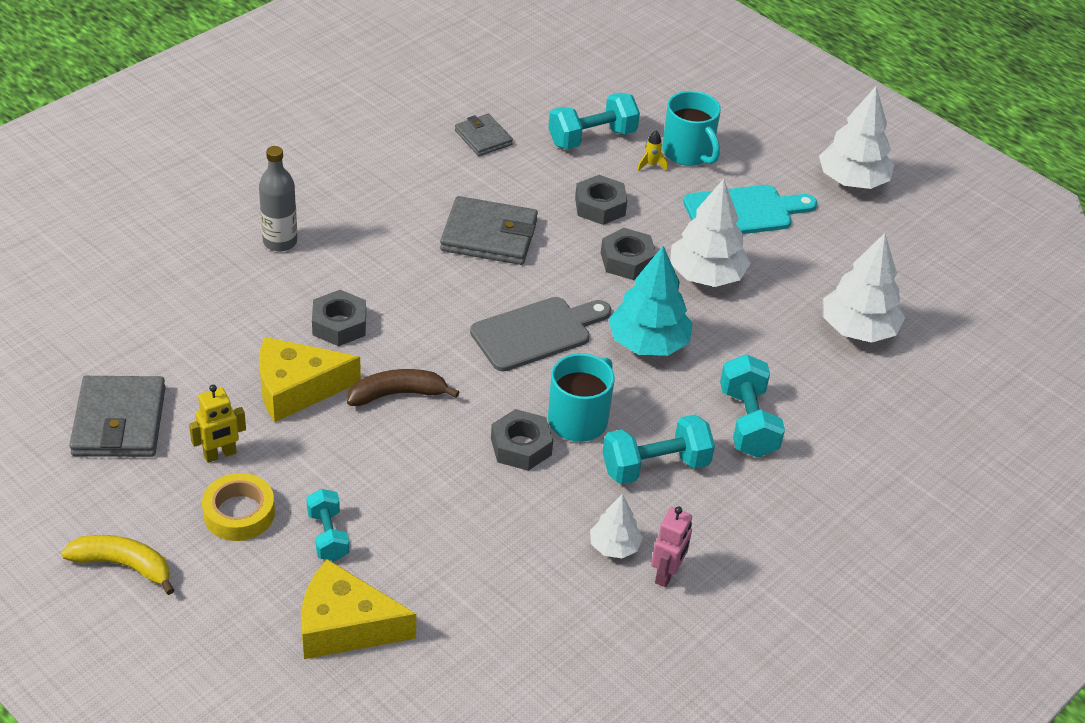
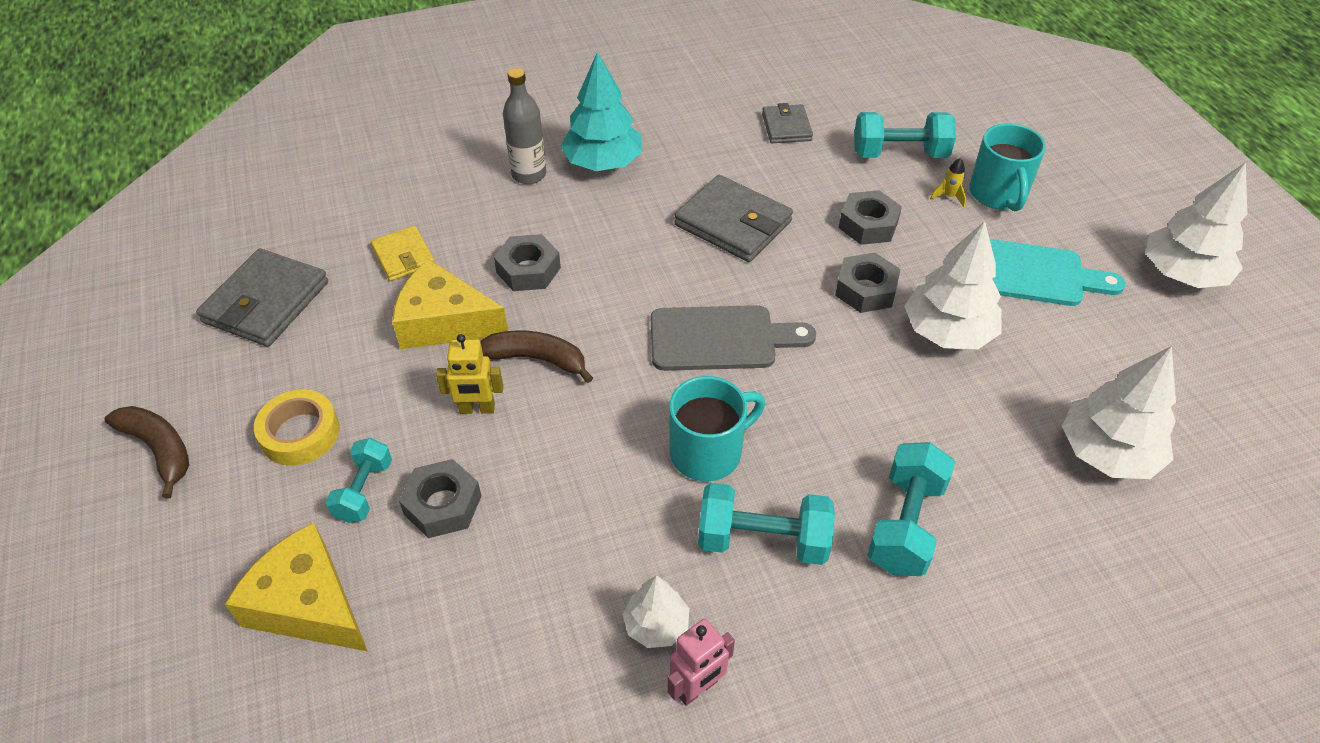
camera: 30 degrees right, 5 degrees up
(123, 565) = (159, 450): yellow banana -> brown banana
(217, 346) = (403, 256): none -> yellow wallet
(220, 454) = (327, 365): yellow robot -> yellow robot (477, 409)
(521, 446) = (626, 461): grey nut -> grey nut (443, 505)
(648, 343) = (837, 389): turquoise tree -> turquoise tree (603, 163)

